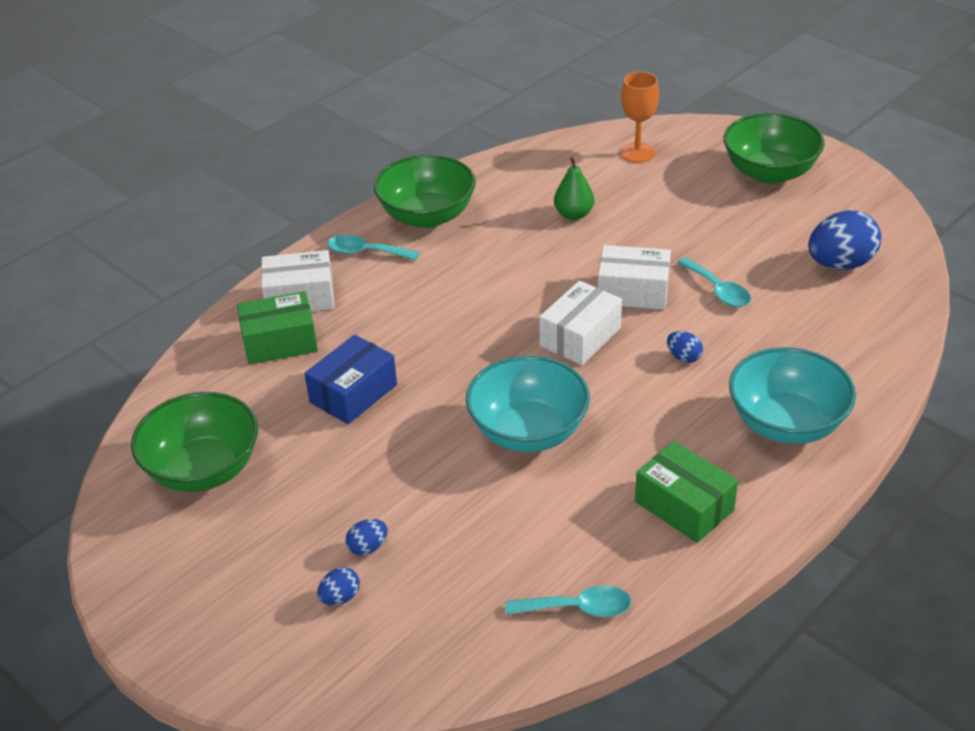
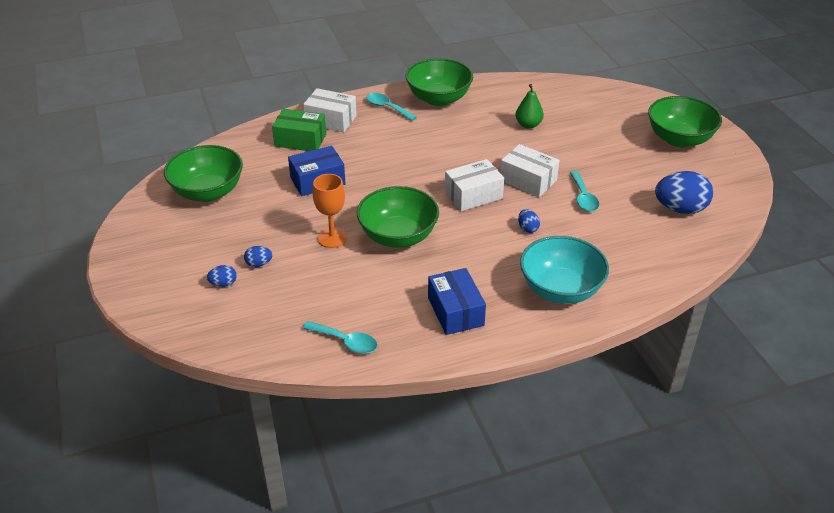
camera: 25 degrees right, 0 degrees up
(528, 431) = (398, 236): turquoise bowl -> green bowl
(637, 152) = (600, 101): orange goblet -> orange goblet (332, 238)
(684, 506) = (455, 311): green box -> blue box

